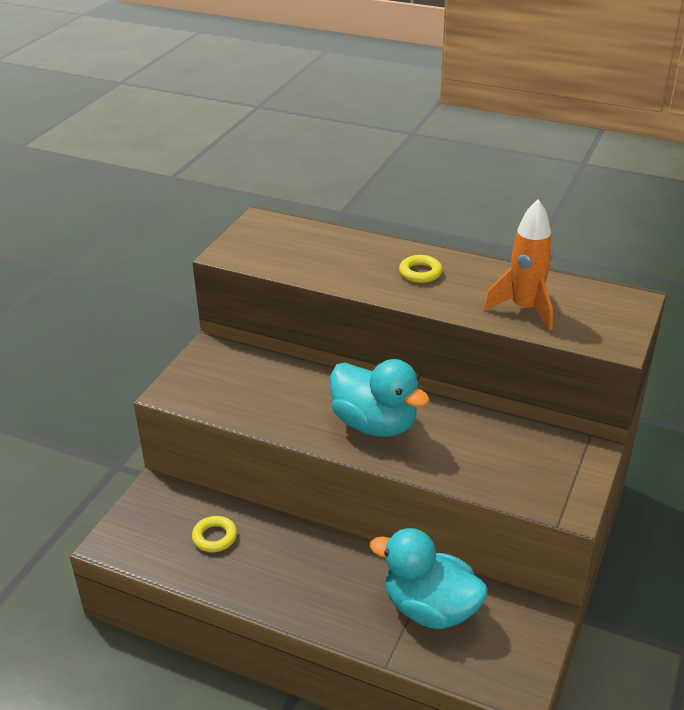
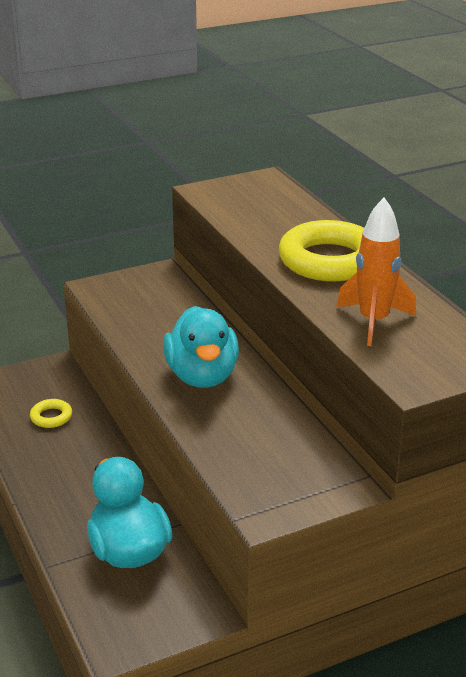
camera: 40 degrees right, 5 degrees down
(420, 273) = (329, 260): yellow ring -> yellow ring, size x2.25

